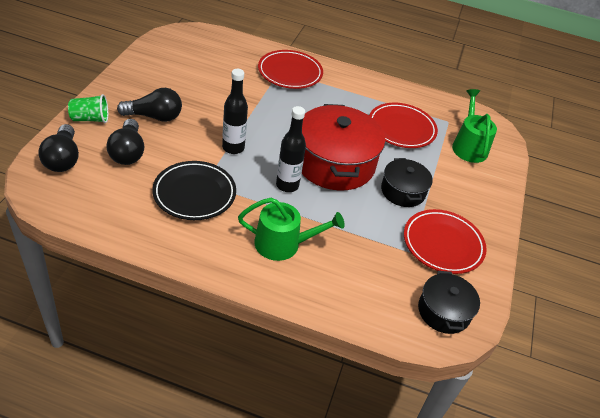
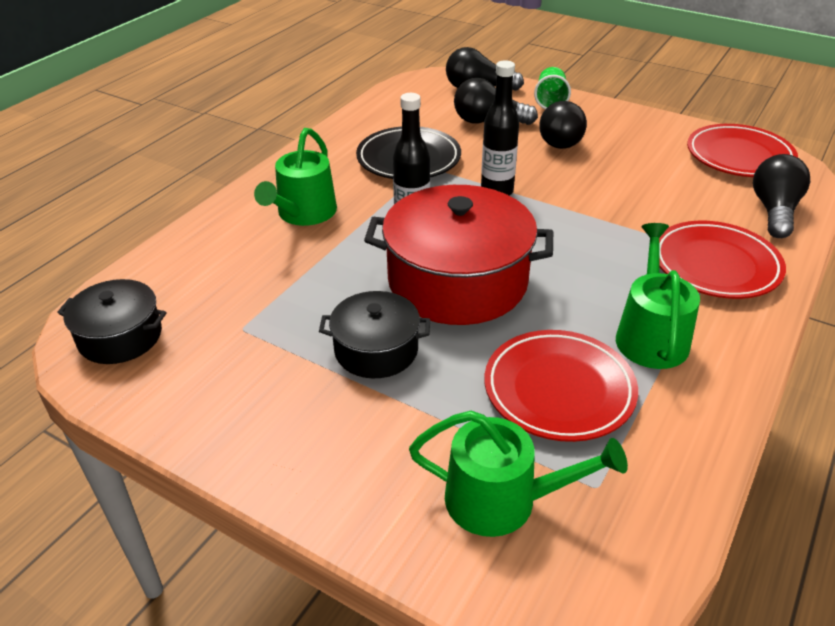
camera: 110 degrees right, 5 degrees down
(233, 47) = (774, 211): none -> black light bulb
(352, 99) = (650, 335): none -> green watering can
(443, 244) = (240, 371): red plate -> red plate (739, 156)

